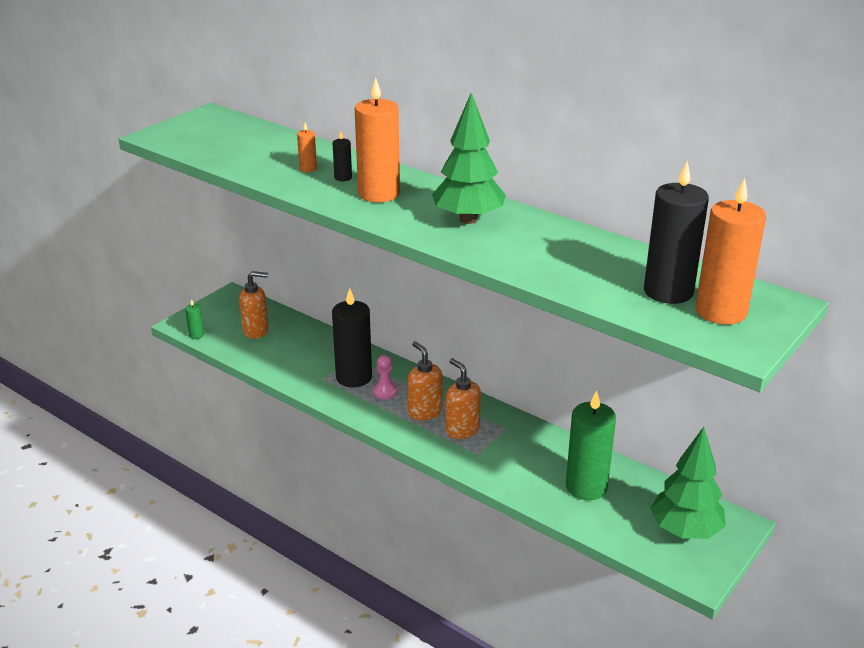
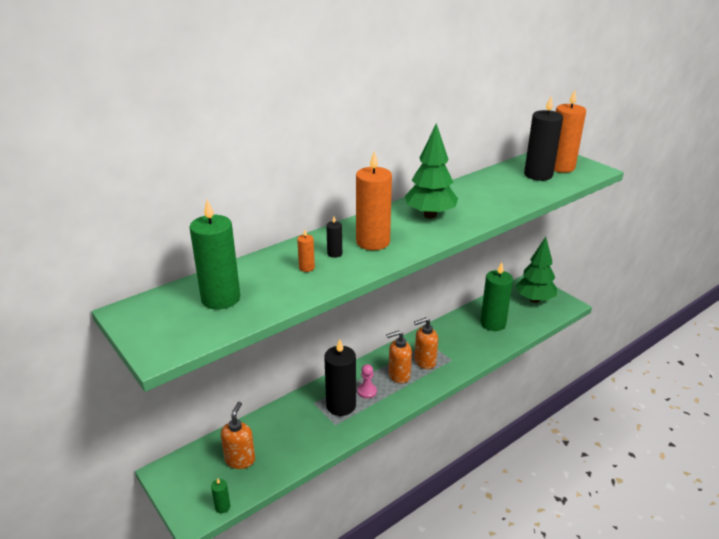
camera: 75 degrees left, 0 degrees up
(239, 142) = (220, 298): none -> green candle

